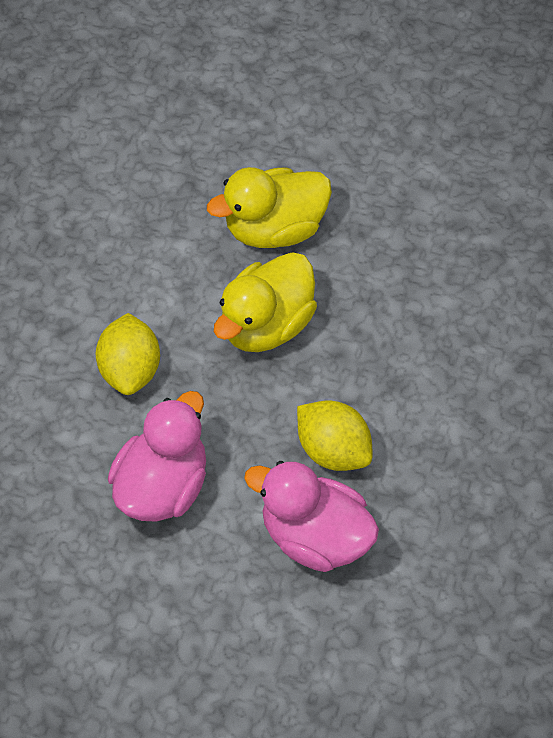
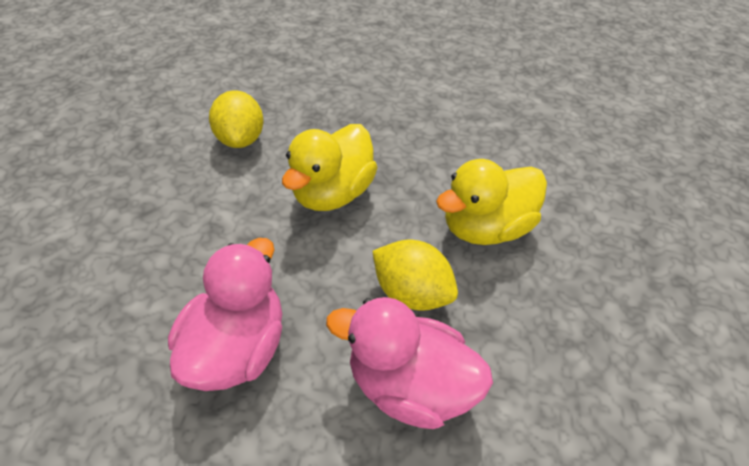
camera: 10 degrees left, 10 degrees down
(130, 369) = (207, 239): yellow lemon -> yellow lemon (241, 139)
(274, 228) = (332, 127): yellow duck -> yellow duck (485, 227)

